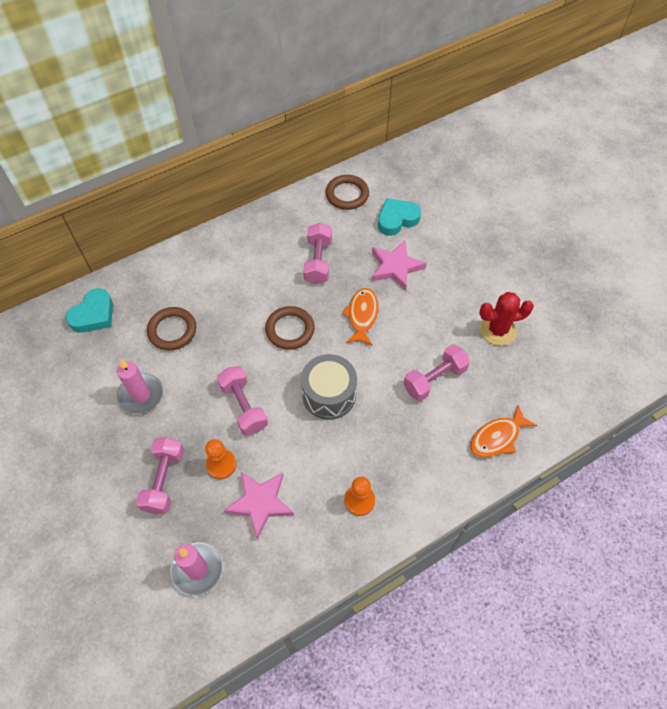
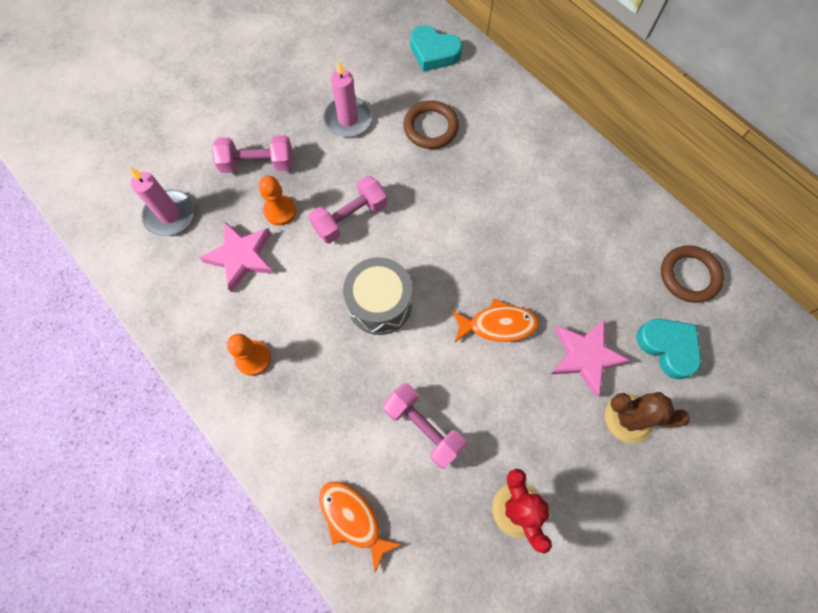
camera: 80 degrees right, 10 degrees up
(290, 329) = (458, 245): brown ring -> none
(318, 261) = (566, 259): pink dumbbell -> none
(442, 253) = (628, 418): none -> brown cactus

